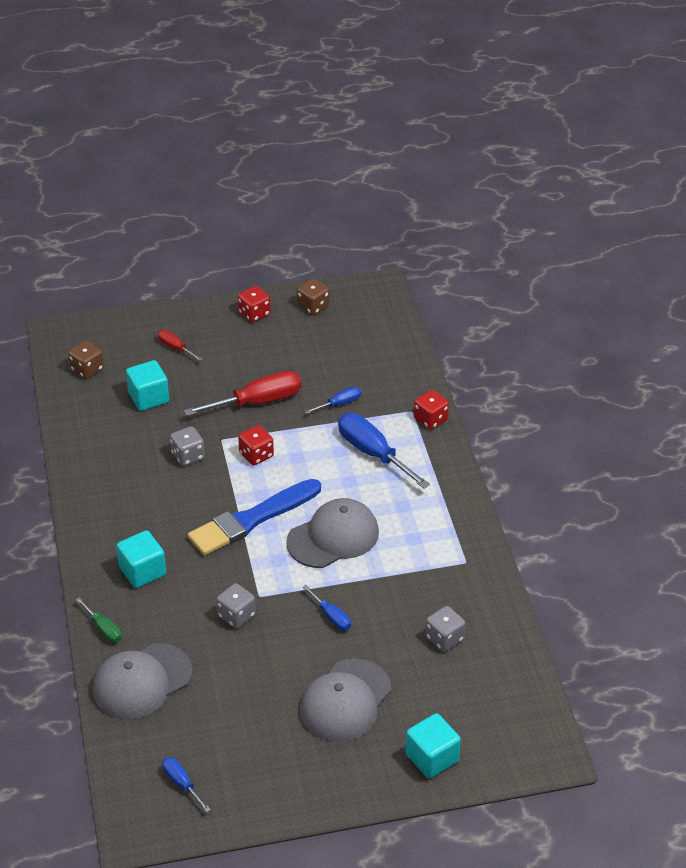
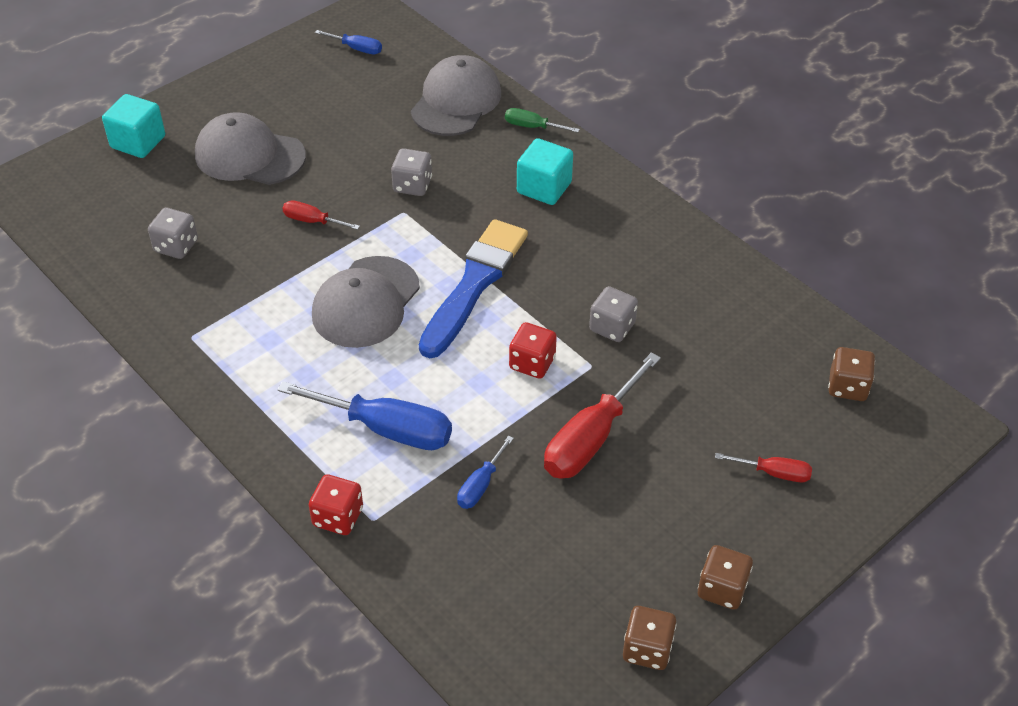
camera: 150 degrees right, 5 degrees up
(148, 397) = (732, 382): turquoise cube -> none
(254, 314) = (722, 589): red dice -> brown dice
(331, 617) = (312, 221): blue screwdriver -> red screwdriver
(345, 701) = (249, 155): grey cap -> grey cap turned 75 degrees counterclockwise

